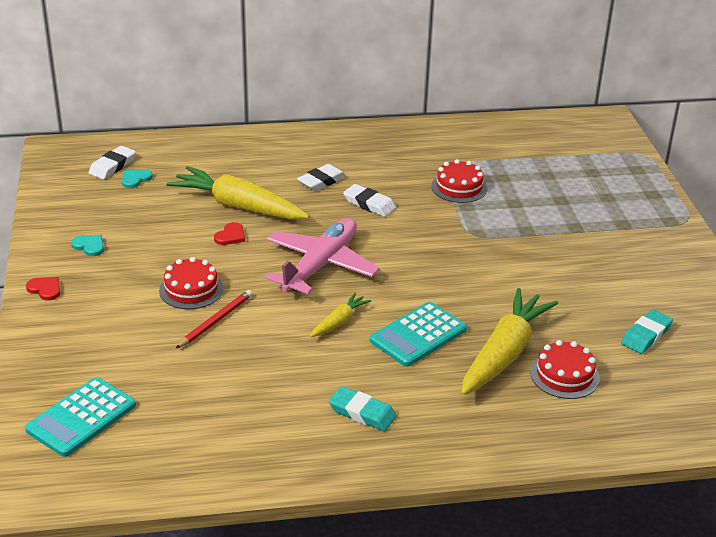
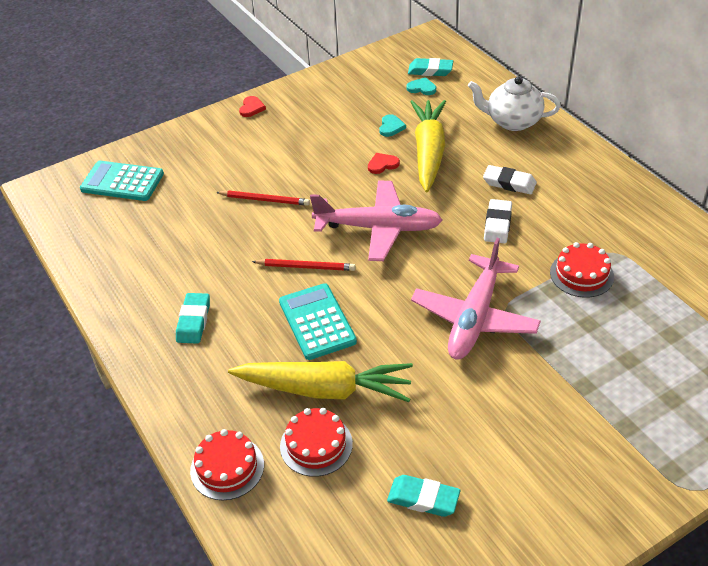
camera: 70 degrees right, 10 degrees up
(89, 246) = (316, 104): turquoise heart -> turquoise heart (391, 127)
(112, 166) = (430, 70): white eraser -> turquoise eraser
(191, 289) = (296, 172): red cake -> red cake (227, 467)
(230, 236) = (382, 164): red heart -> red heart turned 150 degrees clockwise
(239, 152) = (512, 121): none -> white teapot
(339, 321) = (306, 267): yellow carrot -> red pencil
(418, 335) = (317, 322): turquoise calculator -> turquoise calculator turned 45 degrees clockwise
(471, 251) = (474, 317): none -> pink plane

